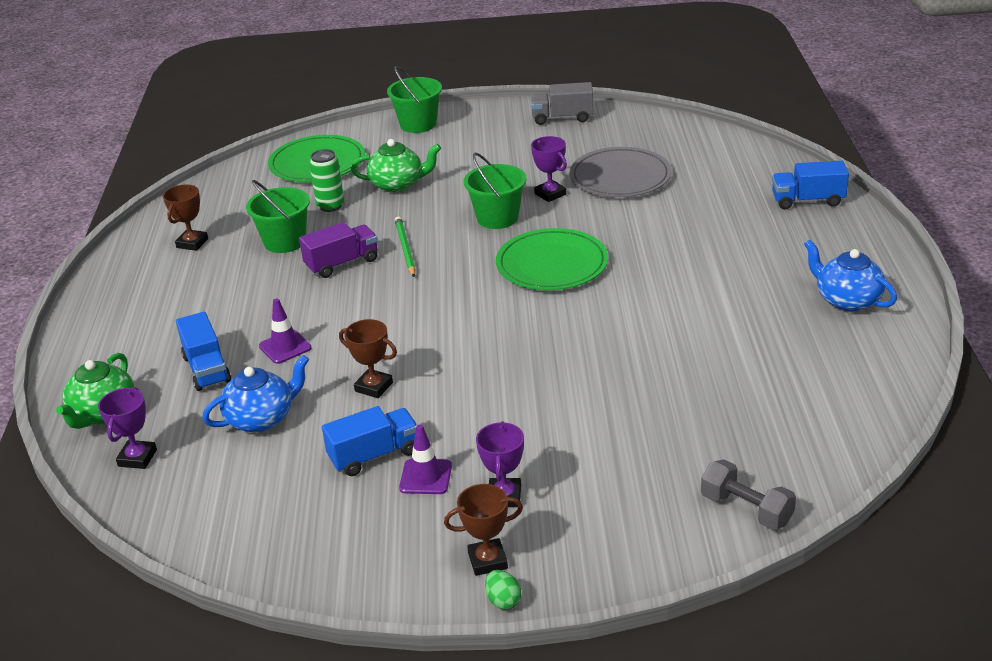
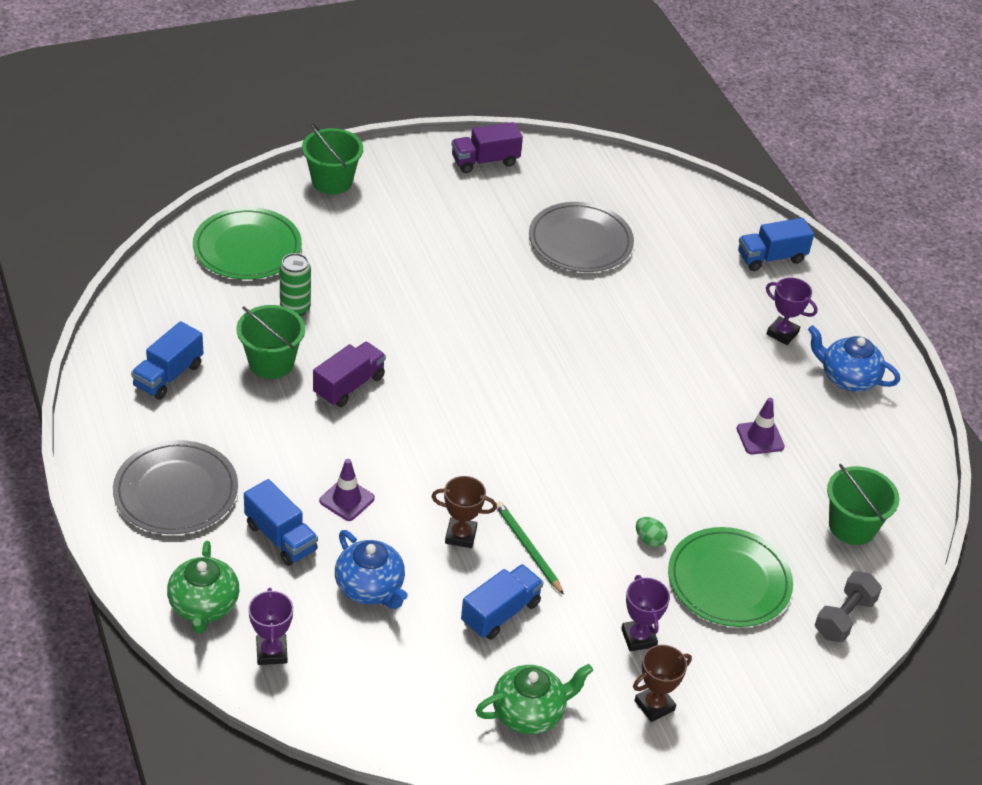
camera: 25 degrees left, 10 degrees up
(140, 325) = (176, 491): none -> grey plate
(192, 243) = (168, 375): brown trophy -> blue truck
(261, 418) = (370, 588): blue teapot -> blue teapot turned 105 degrees clockwise
(398, 184) = (353, 271): green teapot -> green teapot (529, 713)
(405, 248) = (405, 359): green pencil -> green pencil (527, 548)
(426, 477) = (559, 629): purple traffic cone -> purple traffic cone (760, 438)
(497, 218) = (481, 308): green bucket -> green bucket (852, 526)
(503, 601) = (685, 742): green egg -> green egg (649, 540)
(550, 194) = (520, 271): purple trophy -> purple trophy (782, 333)
(552, 264) = (562, 364): green plate -> green plate (729, 581)
(562, 118) = (485, 161): grey truck -> purple truck
(746, 509) = (844, 617): grey dumbbell -> grey dumbbell turned 75 degrees counterclockwise

